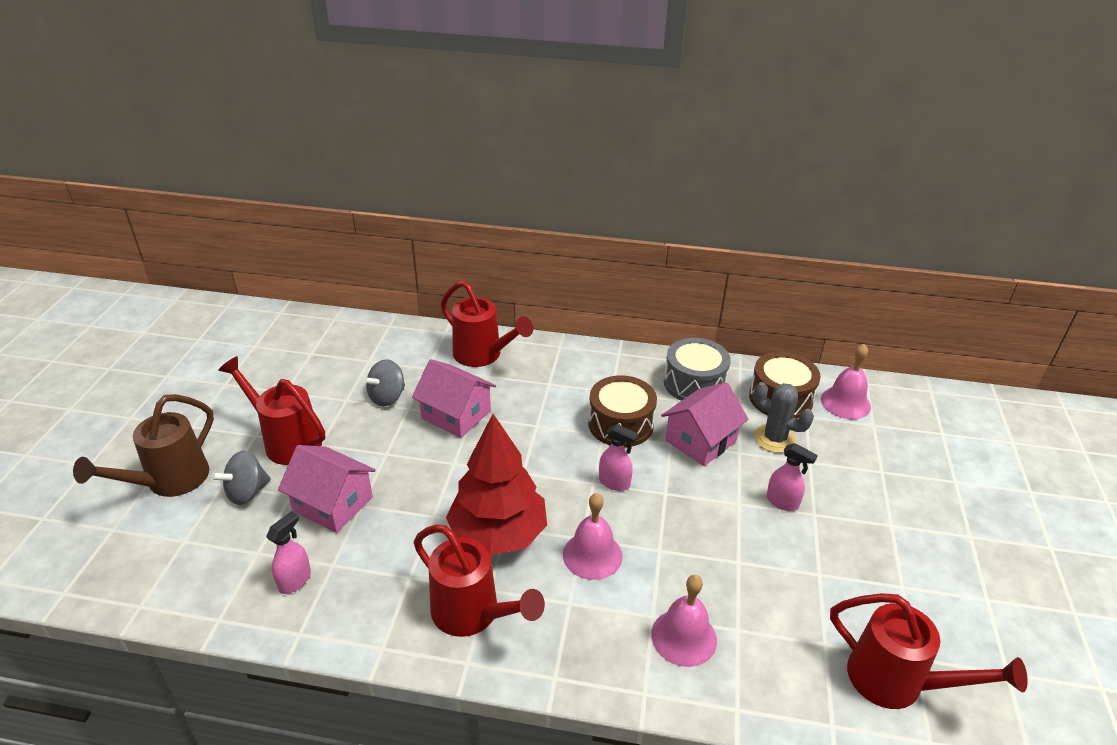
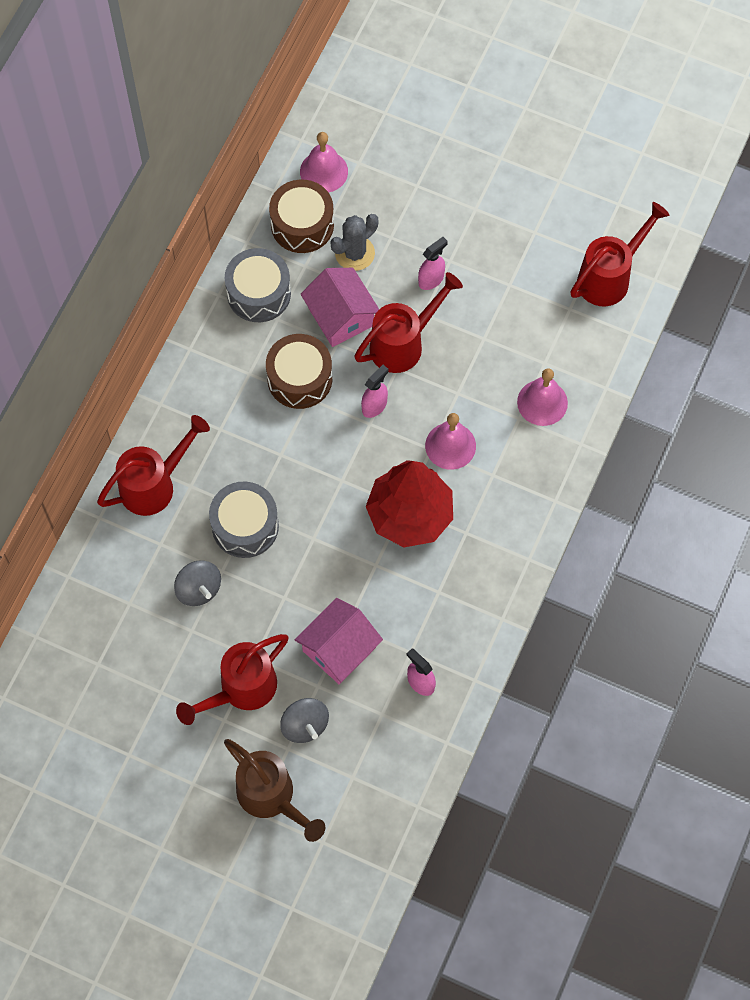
camera: 75 degrees left, 30 degrees up
(456, 415) = (245, 526): pink house -> grey drum
(472, 614) = (486, 548): red watering can -> red watering can (403, 344)

